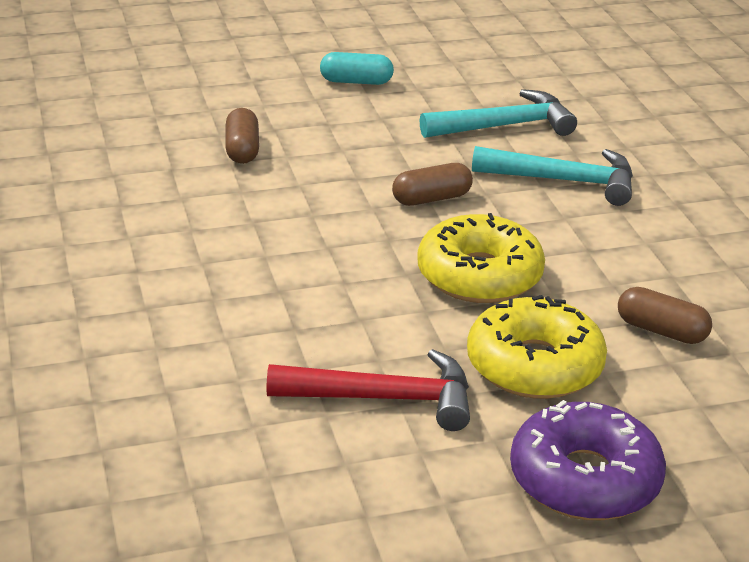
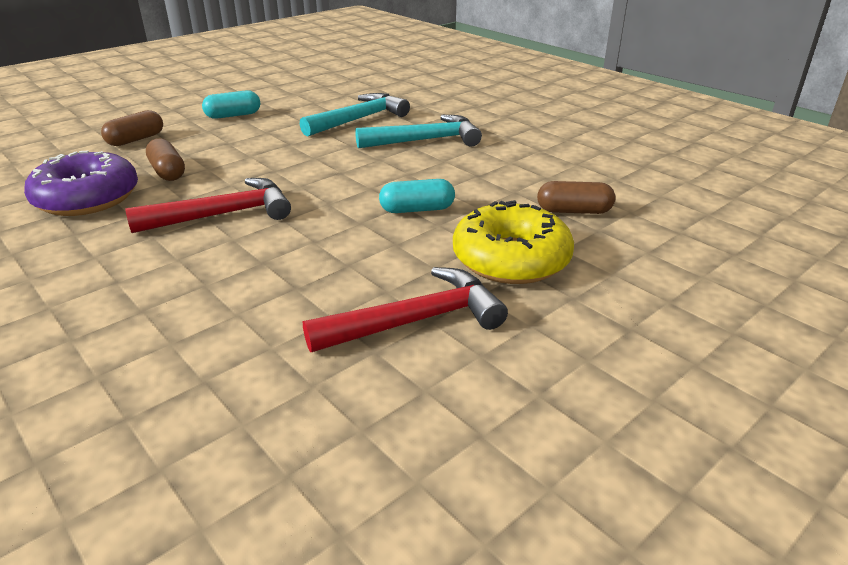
camera: 25 degrees left, 0 degrees up
(270, 223) = (223, 215): none -> red hammer
(431, 199) = (341, 170): brown capsule -> brown capsule (136, 140)
(479, 275) = (417, 209): yellow donut -> turquoise capsule
(584, 479) = (627, 332): purple donut -> purple donut (87, 198)

